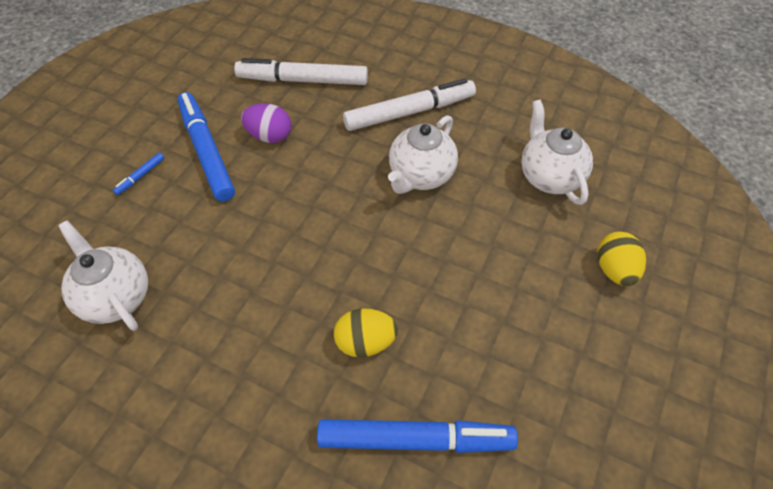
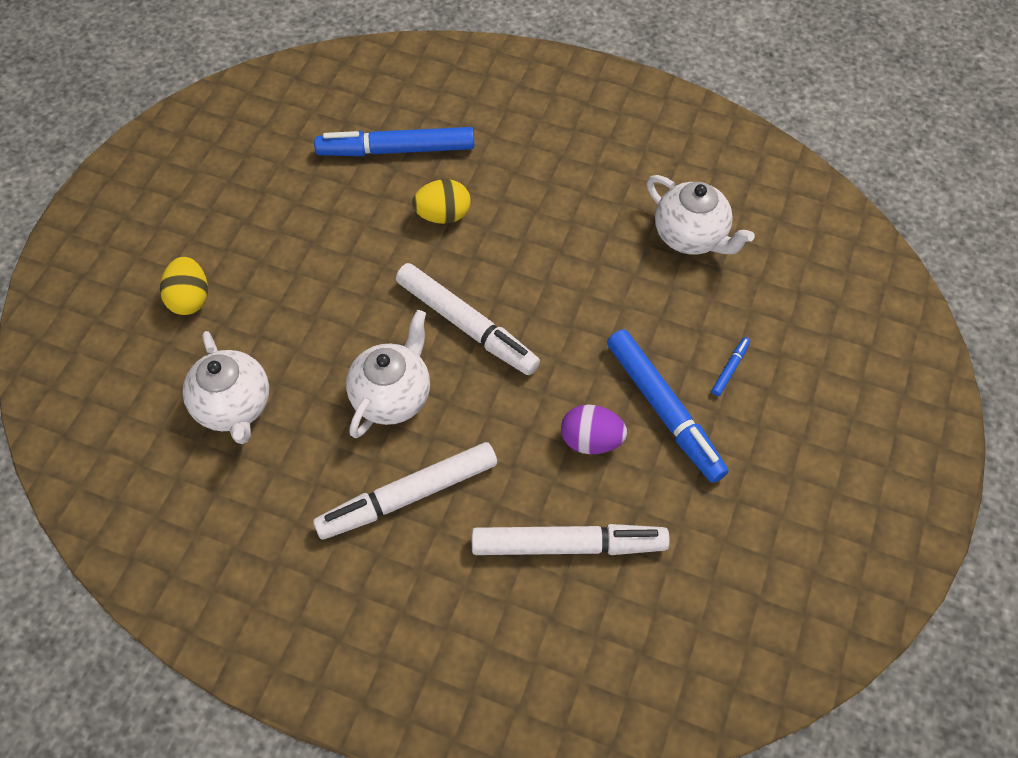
camera: 175 degrees right, 5 degrees up
(354, 226) = (466, 325): none -> white marker

